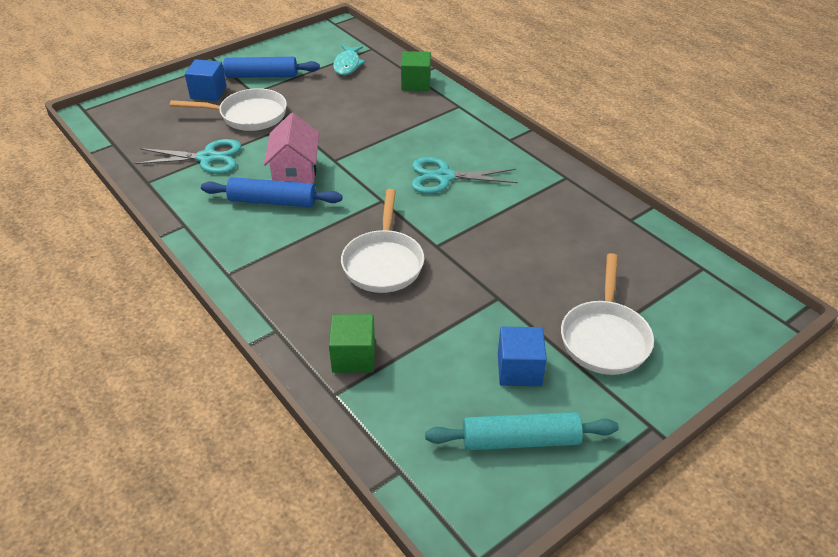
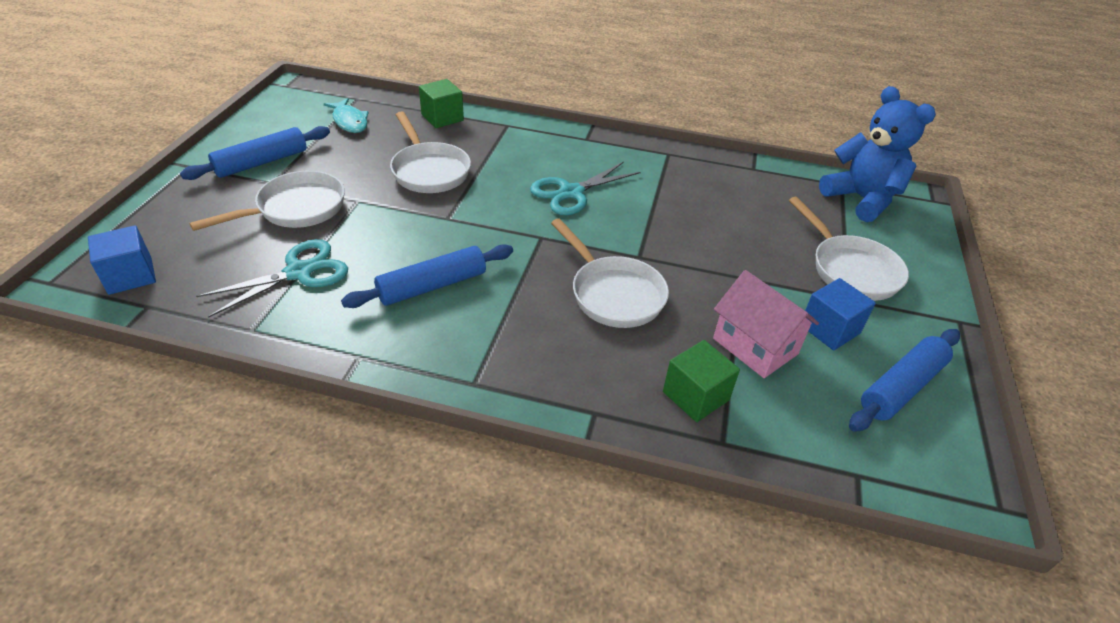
camera: 40 degrees left, 0 degrees up
(208, 93) = (214, 202): blue cube -> blue cube (130, 276)
(295, 173) = (423, 247): pink house -> pink house (755, 346)
(360, 121) = (429, 170): none -> white pan
(520, 440) = (901, 387): turquoise rolling pin -> blue rolling pin
(704, 288) = (861, 199): none -> blue teddy bear

